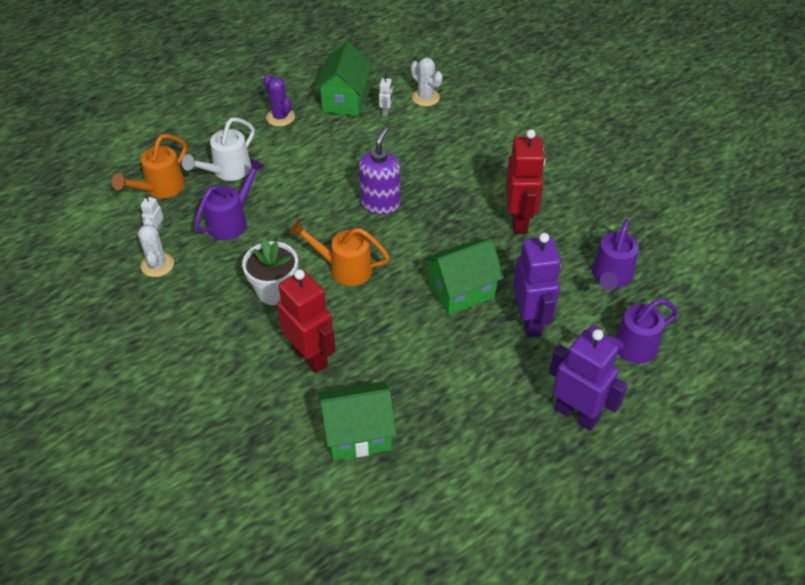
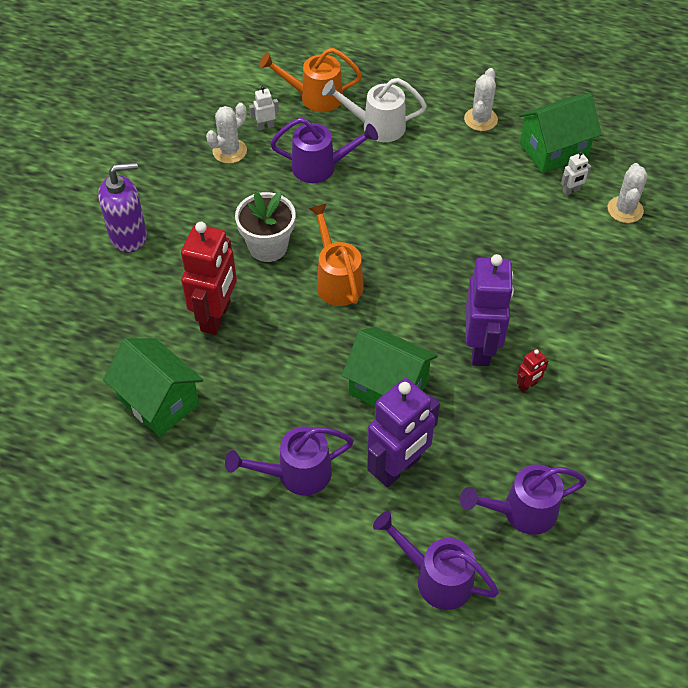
camera: 55 degrees right, 5 degrees up
(280, 117) = (480, 119): purple cactus -> white cactus
(380, 203) = (442, 259): purple soap dispenser -> purple soap dispenser (129, 236)
(491, 381) = (296, 474): none -> purple watering can
(519, 220) = (527, 385): red robot -> red robot, size x0.42
(576, 414) = (312, 571): purple robot -> purple robot (481, 347)

